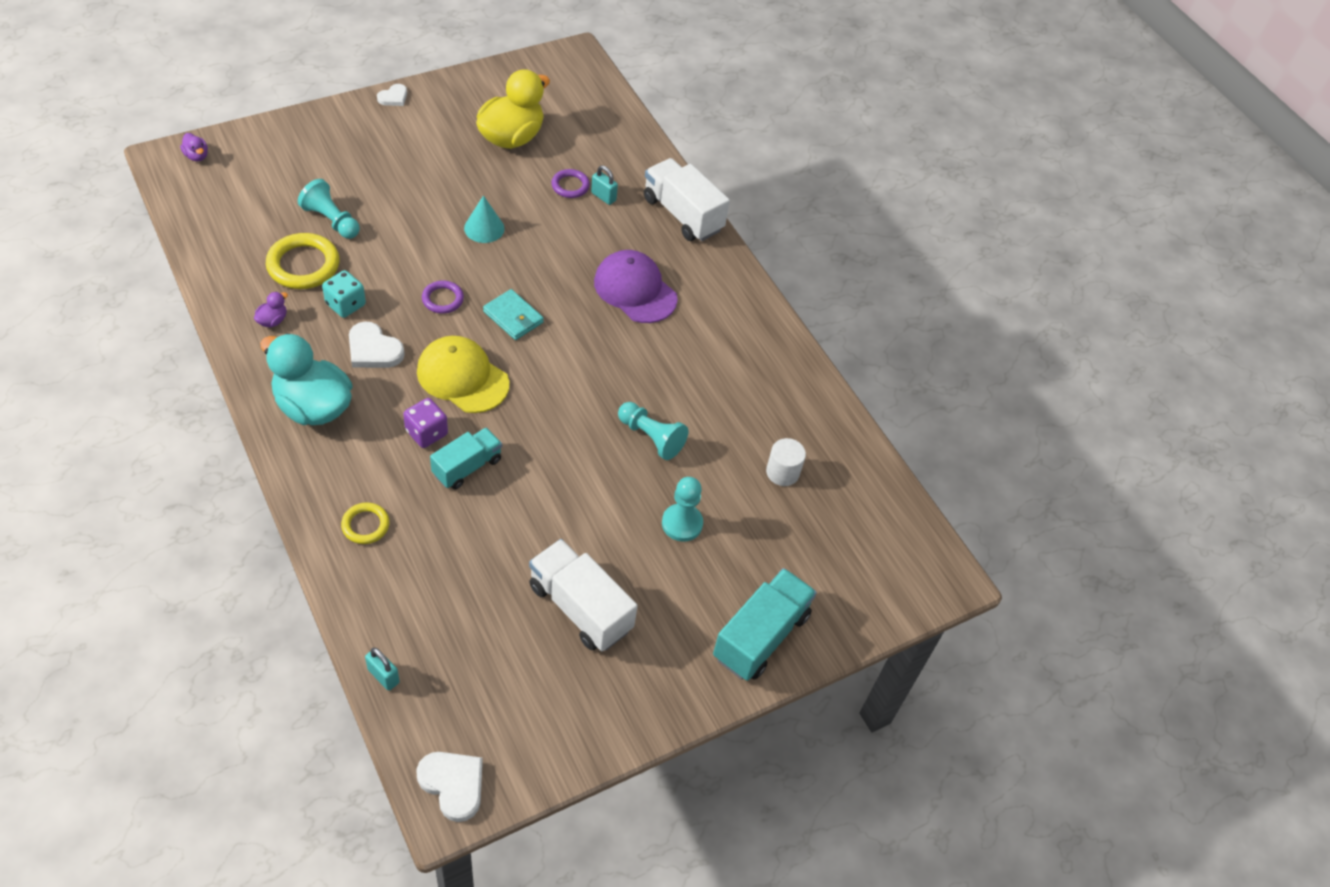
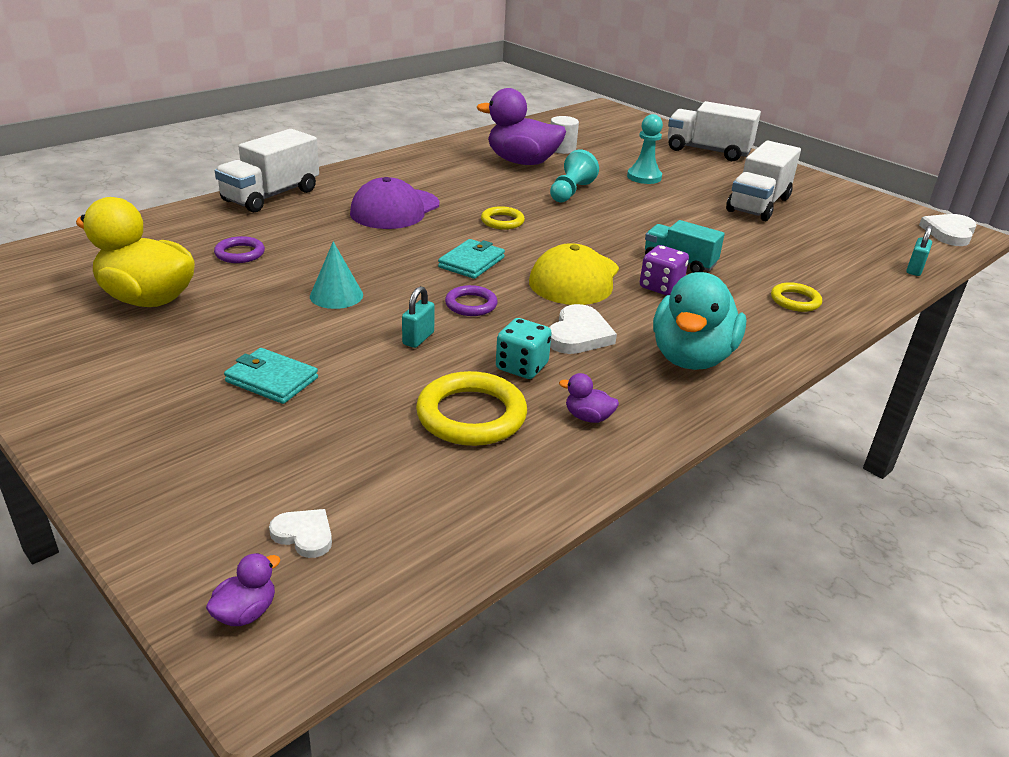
camera: 100 degrees left, 20 degrees down
(331, 220) = (368, 410): turquoise pawn -> none
(384, 184) = (272, 380): none -> turquoise wallet
(393, 97) = (46, 410): white heart -> white heart (304, 535)
(590, 360) = (502, 221): none -> yellow ring
(603, 197) = (254, 234): turquoise padlock -> turquoise padlock (418, 338)
(743, 420) = (522, 162): none -> purple duck
(760, 636) = (708, 151): turquoise truck -> white truck

